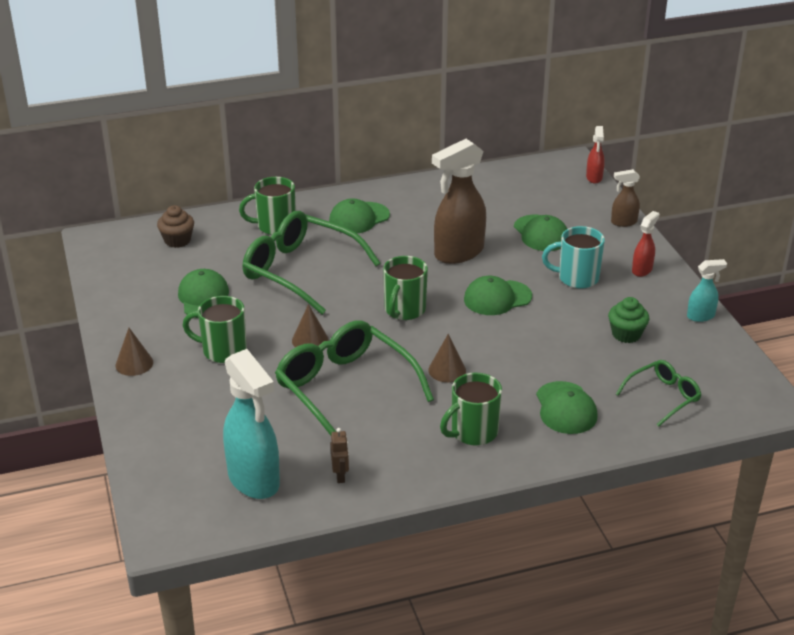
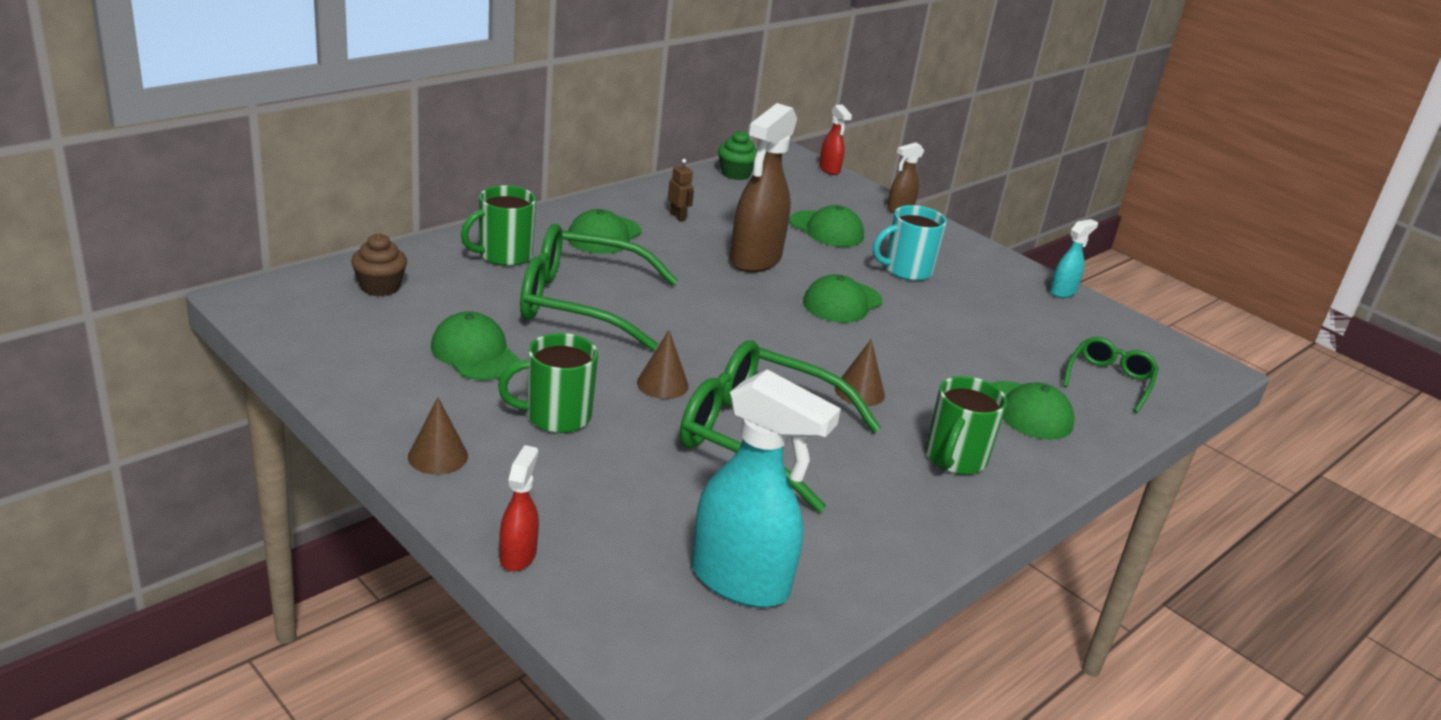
camera: 30 degrees left, 5 degrees down
(340, 476) = (848, 549): brown robot -> brown robot (678, 216)
(404, 310) = (749, 331): green mug -> none
(626, 334) = (1010, 321): green cupcake -> green cupcake (735, 174)
(642, 270) = (963, 254): red spray bottle -> red spray bottle (518, 555)

